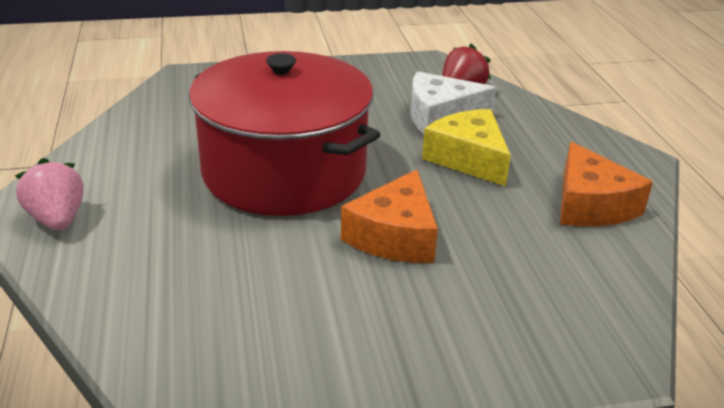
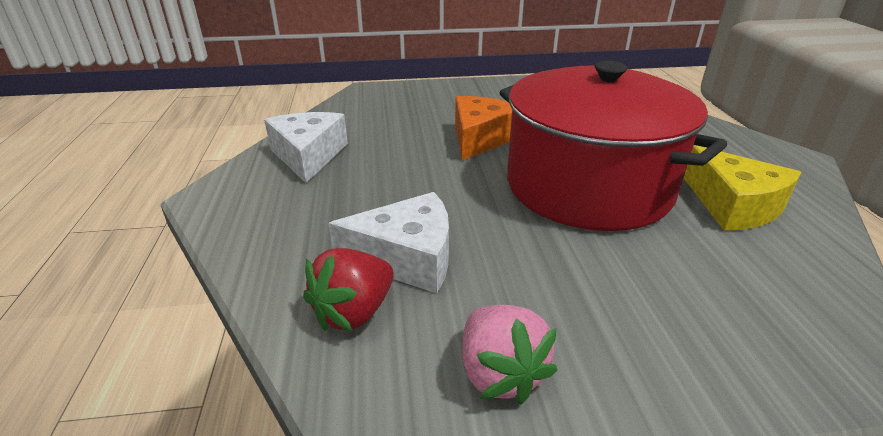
camera: 175 degrees left, 0 degrees up
(57, 219) = (753, 151): pink strawberry -> pink strawberry (500, 373)
(468, 158) = (396, 198): yellow cheese -> yellow cheese (733, 205)
(591, 205) = (308, 155): orange cheese -> white cheese

